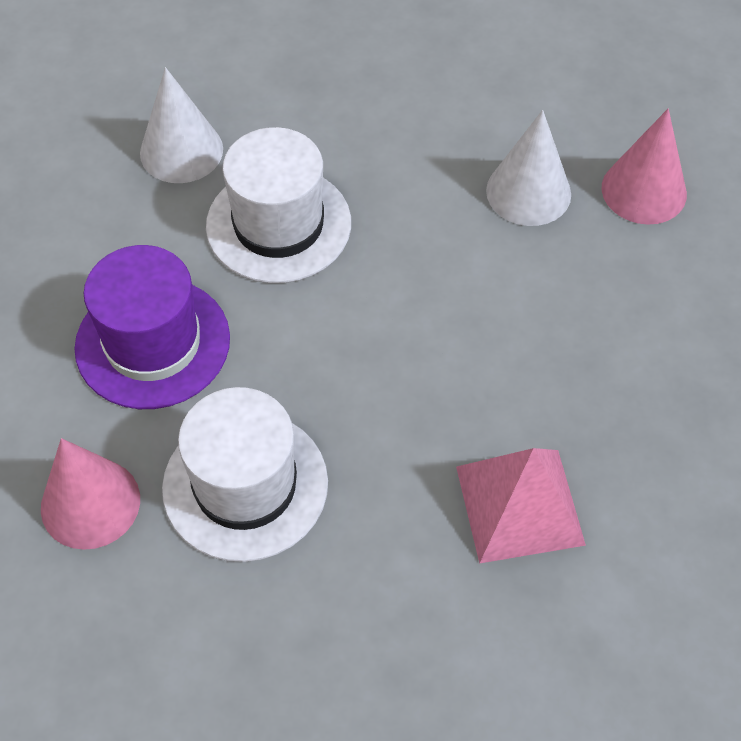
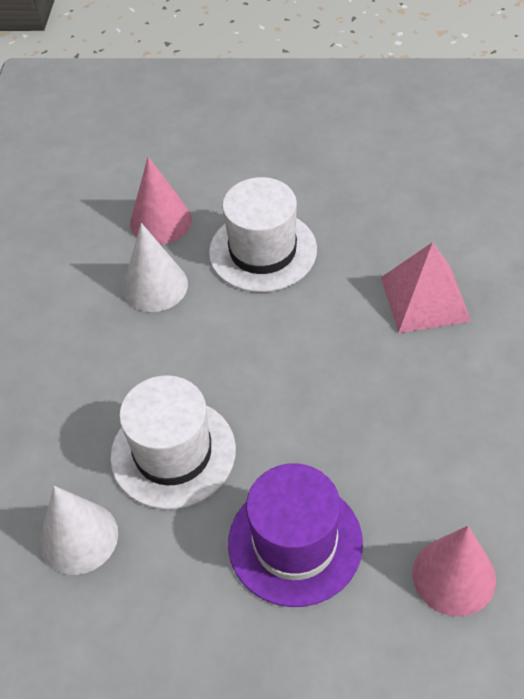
camera: 85 degrees left, 5 degrees down
(245, 485) = (426, 463): white hat -> white hat (263, 251)

